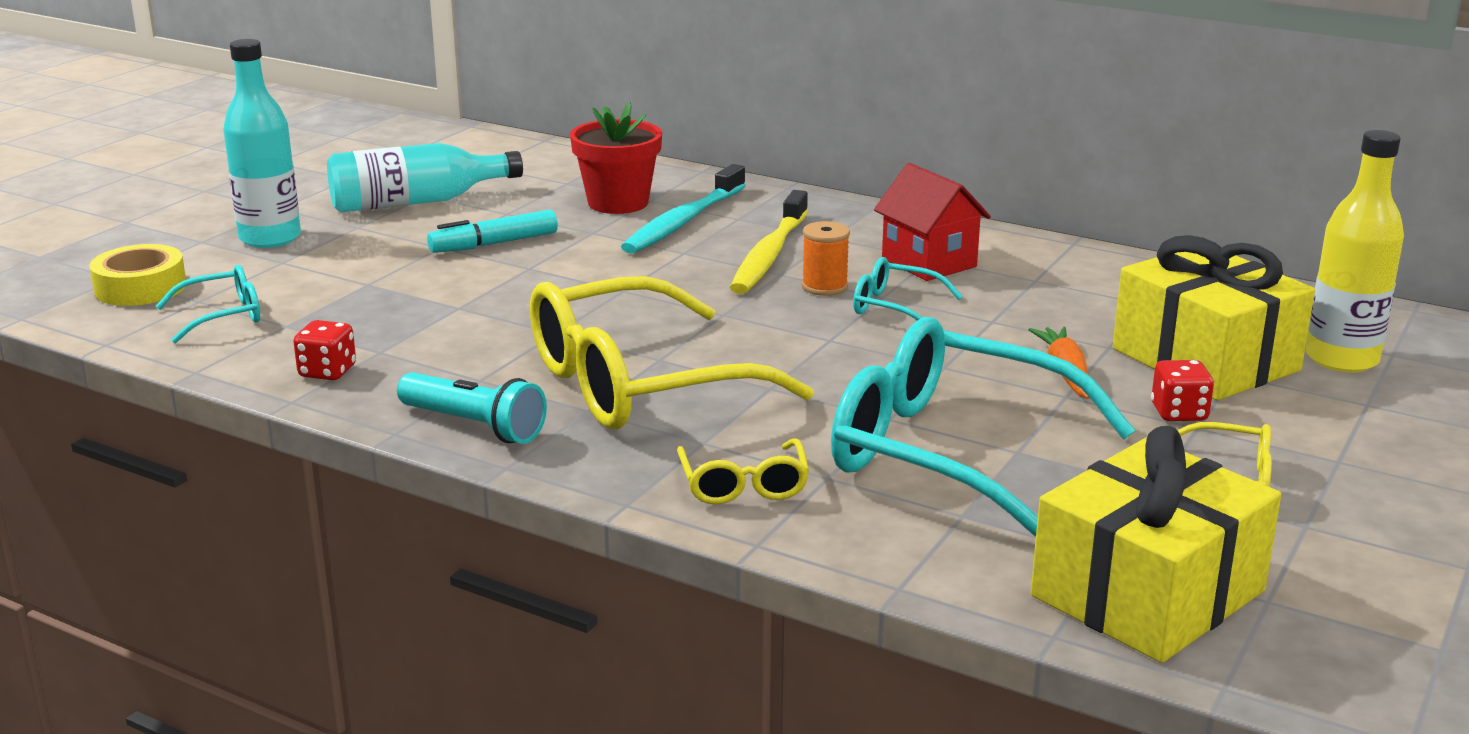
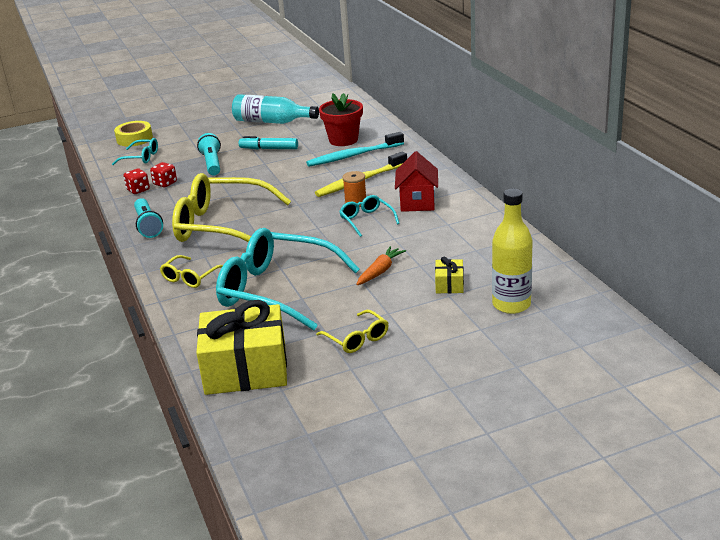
camera: 40 degrees right, 5 degrees up
(270, 238) = (201, 127): turquoise bottle -> none
(415, 291) = (212, 163): none -> turquoise flashlight
(951, 454) = (276, 290): turquoise glasses -> turquoise glasses turned 45 degrees counterclockwise
(1179, 413) = (392, 304): red dice -> red dice (165, 183)
(1205, 360) = (449, 284): yellow gift -> yellow gift, size x0.44

